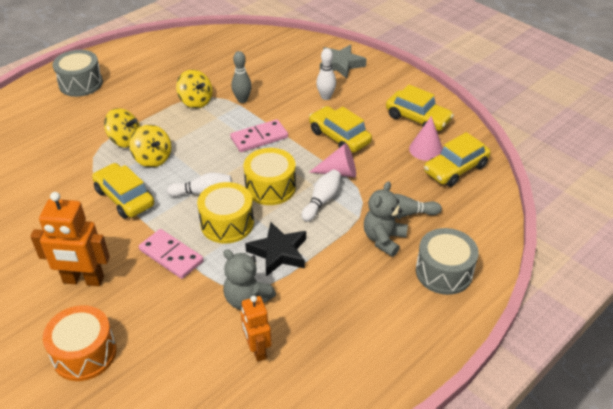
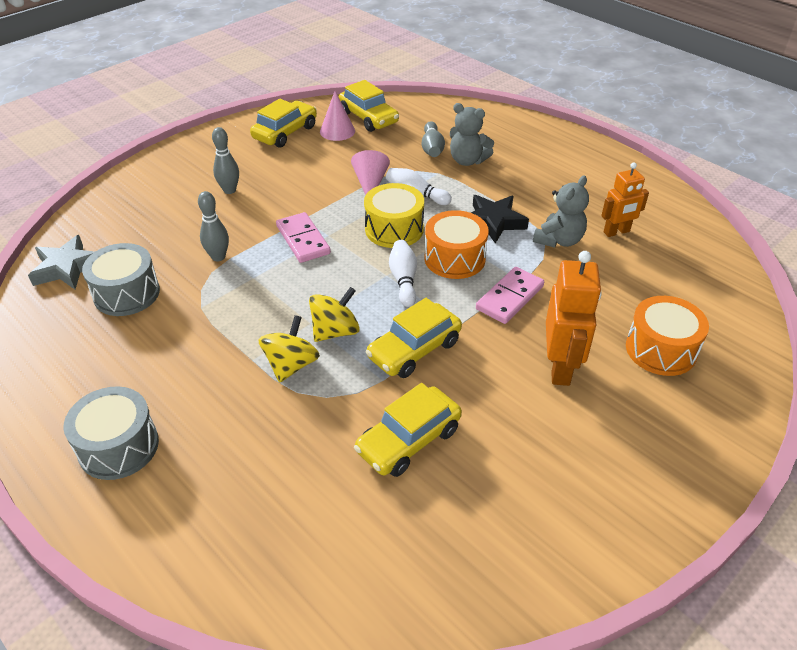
camera: 90 degrees left, 0 degrees up
(196, 101) = (210, 300): yellow spinning top -> none
(227, 223) = (454, 258): yellow drum -> orange drum
(326, 97) = (229, 190): white bowling pin -> grey bowling pin
(339, 137) = (310, 182): yellow car -> yellow car (408, 440)
(341, 64) = (162, 178): grey star -> grey star (67, 268)
(444, 272) = (503, 133): grey drum -> grey drum (127, 293)

